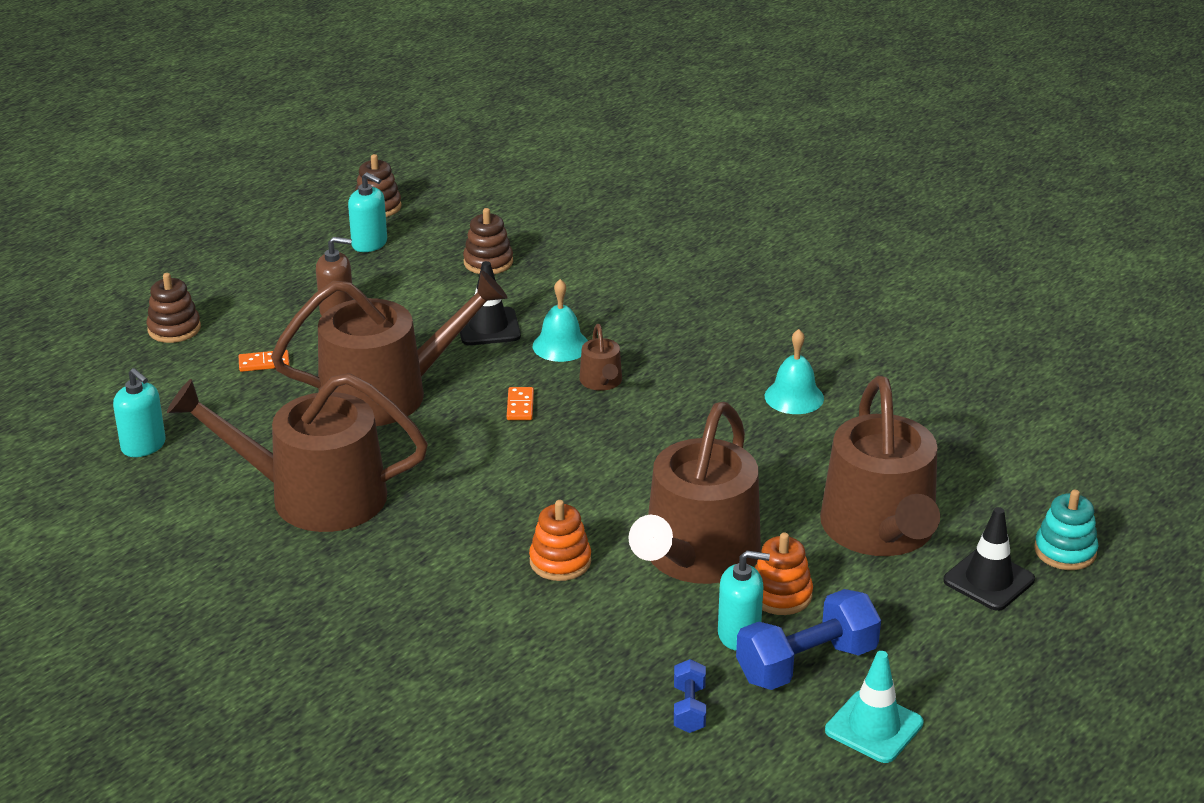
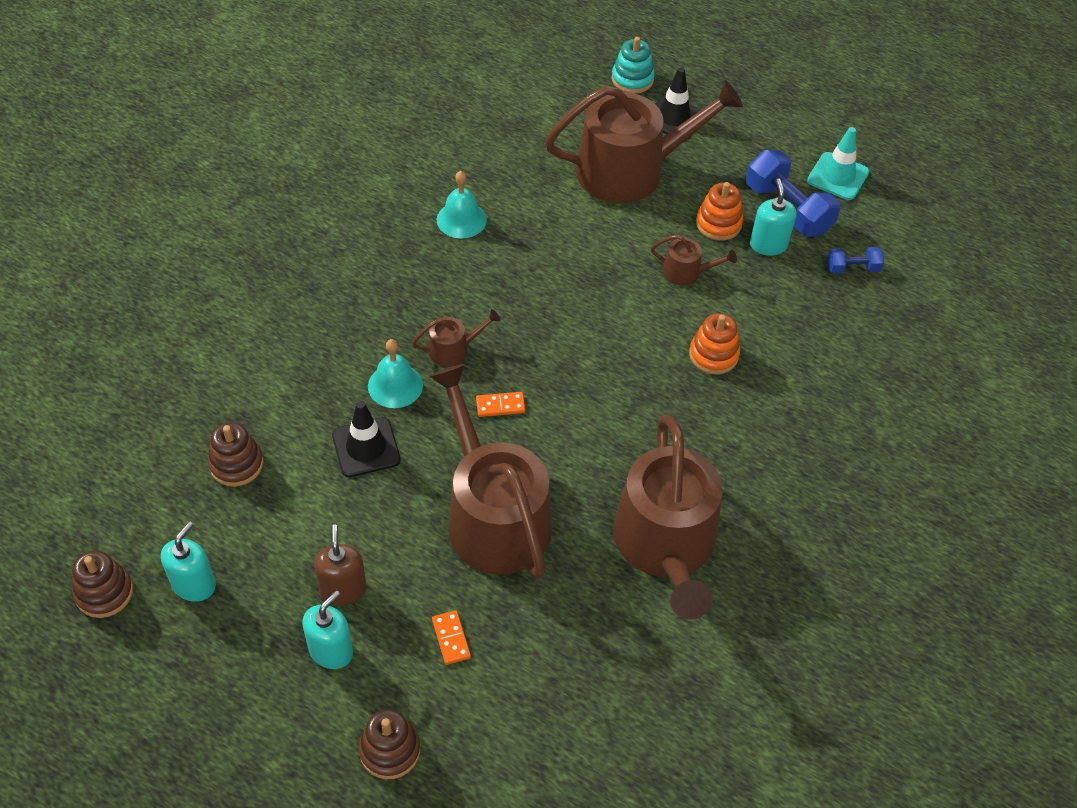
camera: 100 degrees left, 20 degrees up
(143, 446) = (616, 717): turquoise soap dispenser -> turquoise soap dispenser (331, 651)
(696, 557) = (687, 272): brown watering can -> brown watering can, size x0.42

